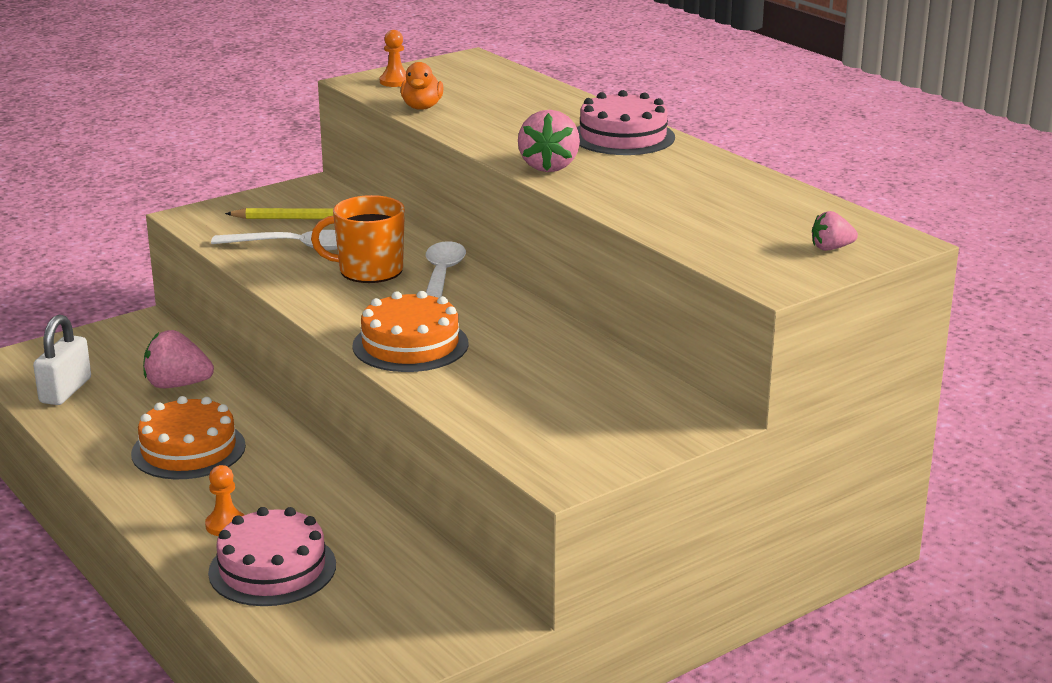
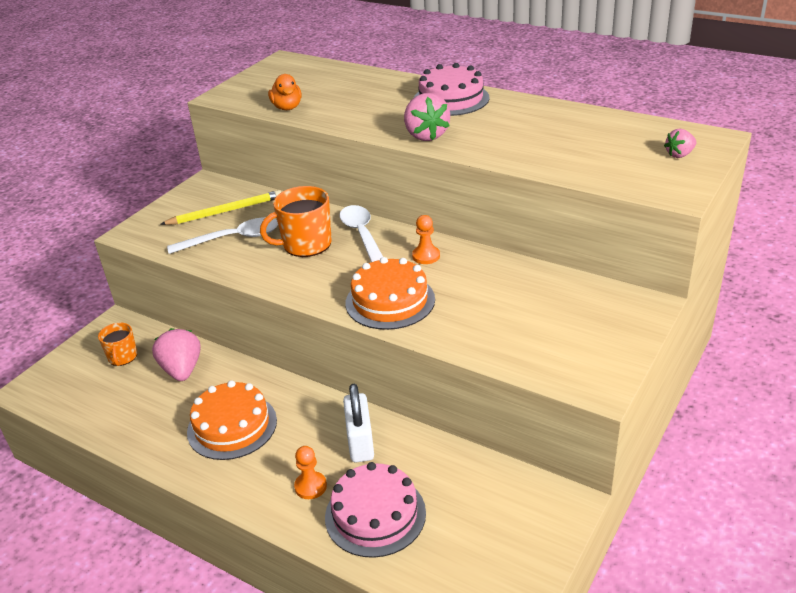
camera: 20 degrees left, 10 degrees up
(65, 391) = (96, 402): white padlock -> white padlock (360, 442)
(124, 357) = (122, 357): none -> orange mug
(177, 385) = (182, 370): pink strawberry -> pink strawberry turned 90 degrees clockwise
(395, 82) = (247, 91): orange pawn -> orange pawn (426, 256)

